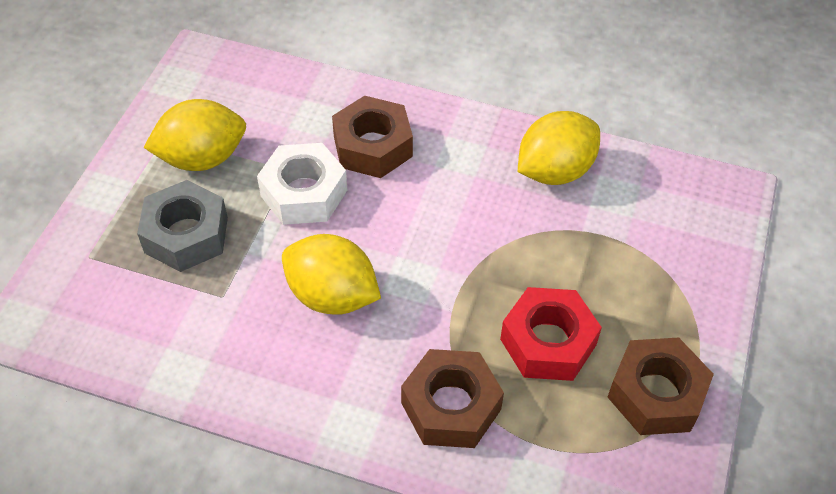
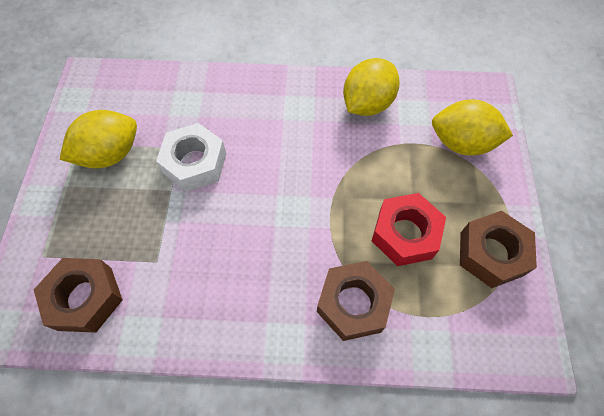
camera: 15 degrees left, 10 degrees up
(186, 235) = (114, 218): grey nut -> none
(332, 295) = (239, 239): yellow lemon -> yellow lemon (462, 143)
(373, 146) = (234, 115): brown nut -> brown nut (85, 298)

